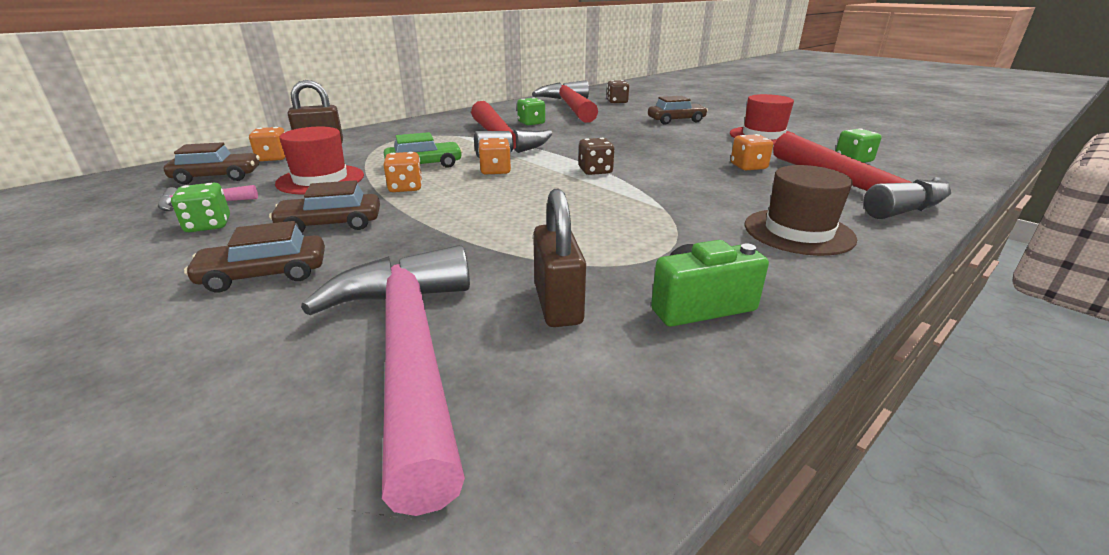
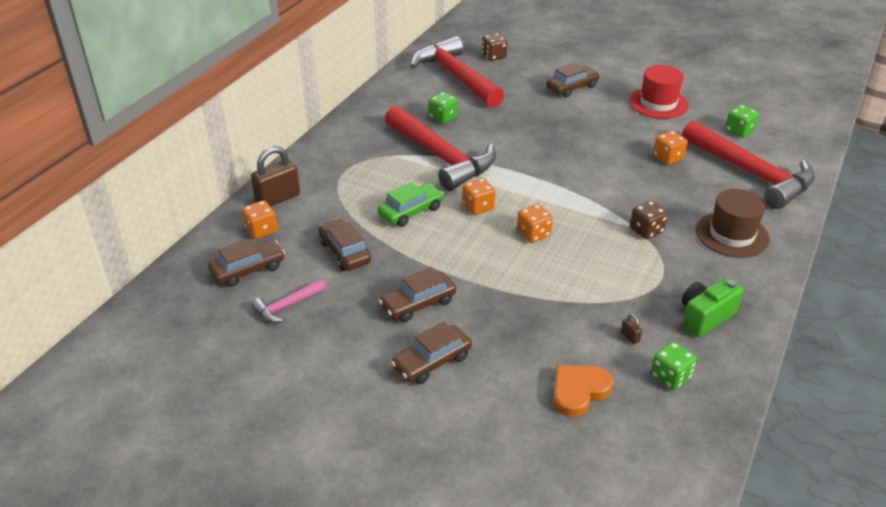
camera: 20 degrees left, 10 degrees up
(208, 225) = (327, 328): green dice -> green dice (670, 377)
(320, 179) = (345, 252): red hat -> brown car
(405, 188) = (427, 247): orange dice -> orange dice (533, 234)
(409, 351) = (579, 391): pink hammer -> orange heart
(558, 304) = (630, 337): brown padlock -> brown padlock, size x0.41
(595, 171) = (557, 189): brown dice -> brown dice (646, 230)

